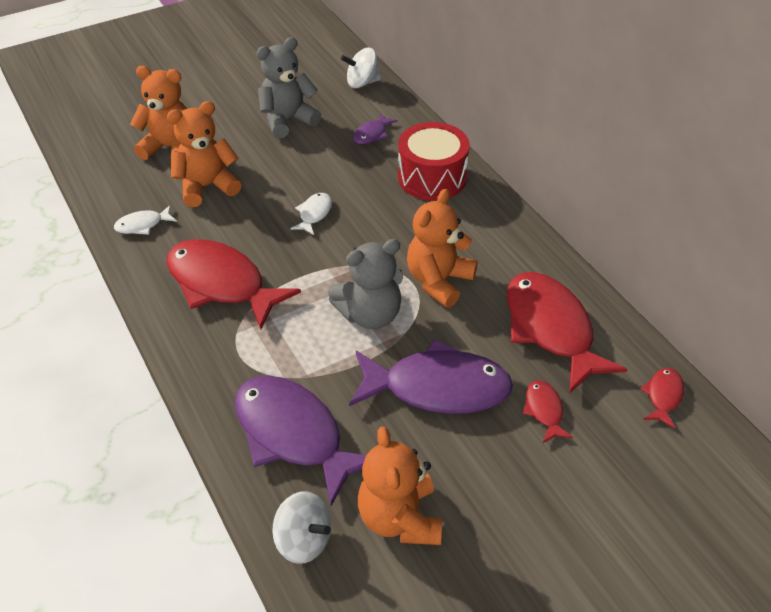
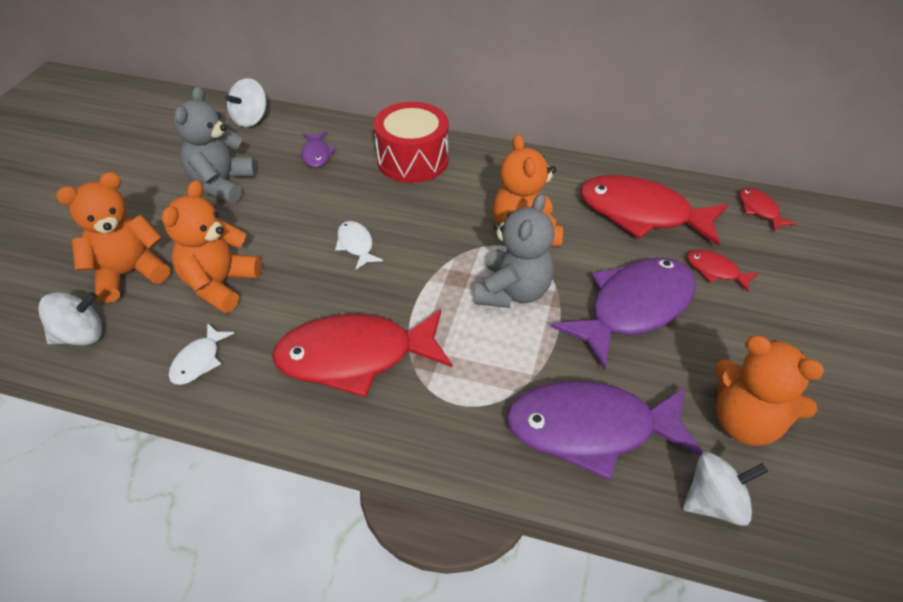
camera: 45 degrees left, 0 degrees up
(107, 169) = (80, 336): none -> white spinning top

